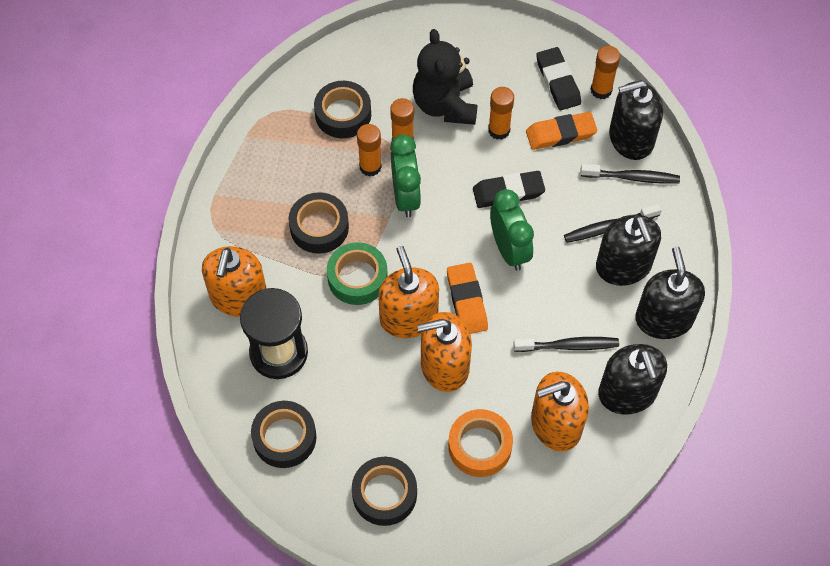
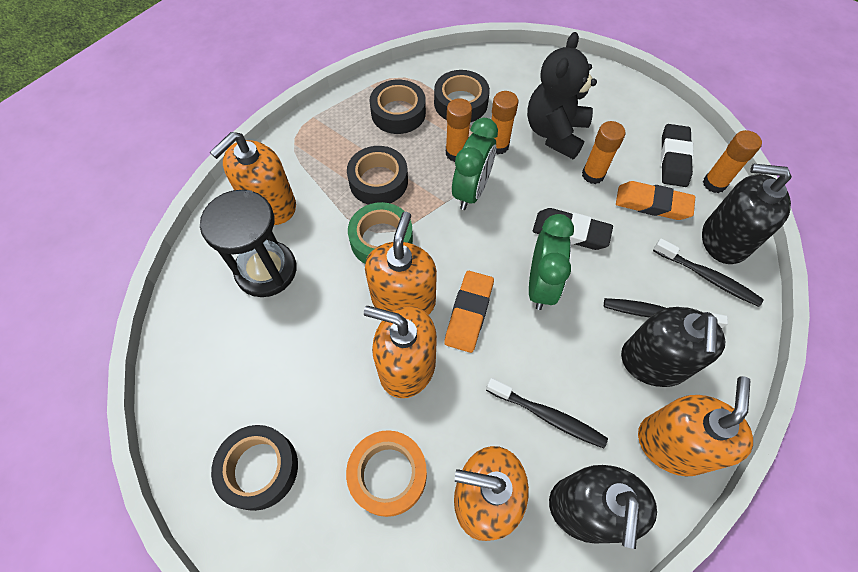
camera: 30 degrees right, 0 degrees up
(284, 437) = (212, 352): black tape -> black tape (398, 113)
(664, 318) = (672, 444): black soap dispenser -> orange soap dispenser

